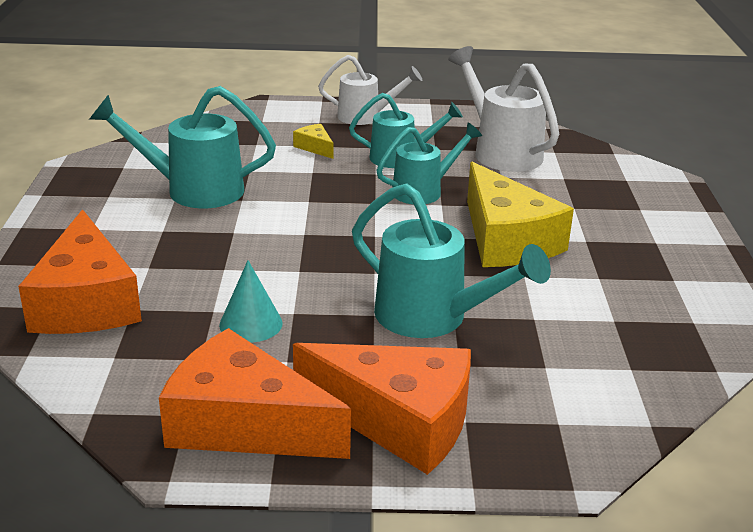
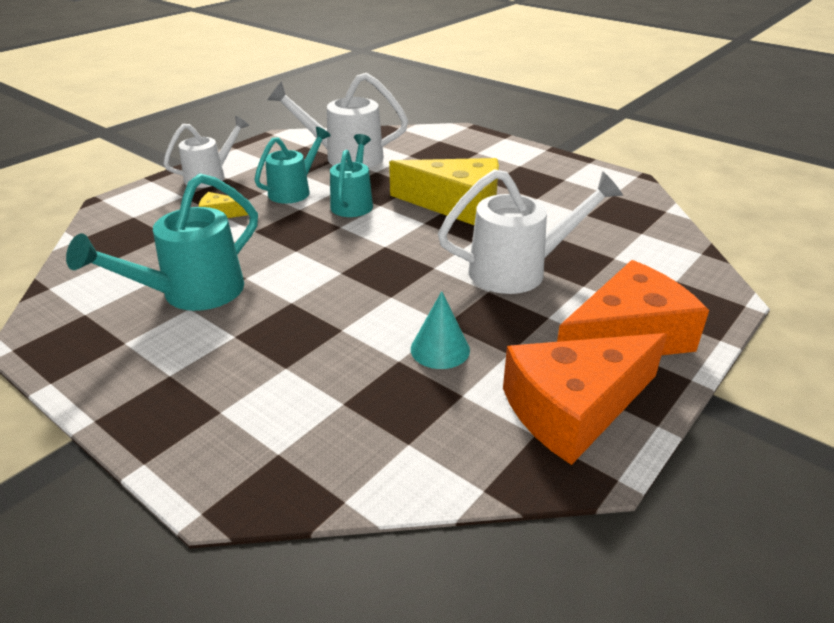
camera: 50 degrees left, 5 degrees up
(86, 302) = (297, 427): orange cheese -> none
(432, 317) = (518, 271): turquoise watering can -> white watering can

